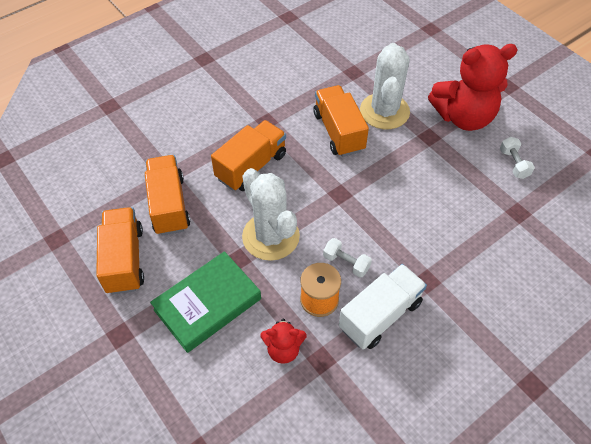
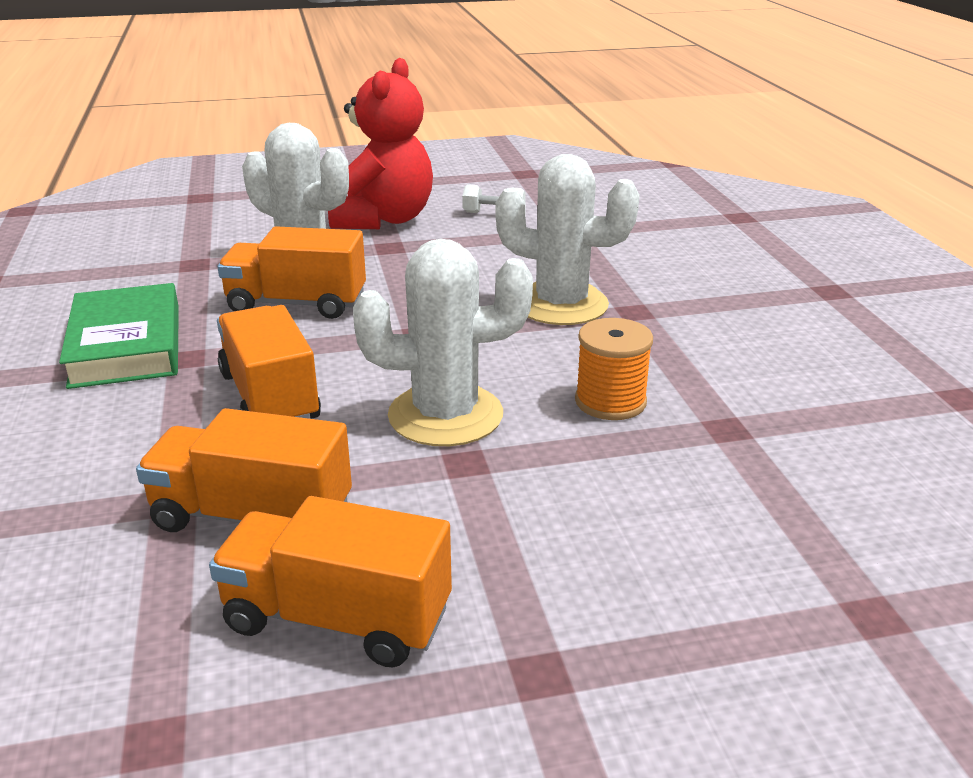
camera: 65 degrees left, 25 degrees down
(207, 304) = (541, 522): green book -> green book (126, 345)
(283, 349) = (689, 459): red teddy bear -> none
(346, 263) = (557, 361): white dumbbell -> none
(380, 315) = (671, 359): white truck -> none
(412, 242) = (561, 304): none -> white cactus

